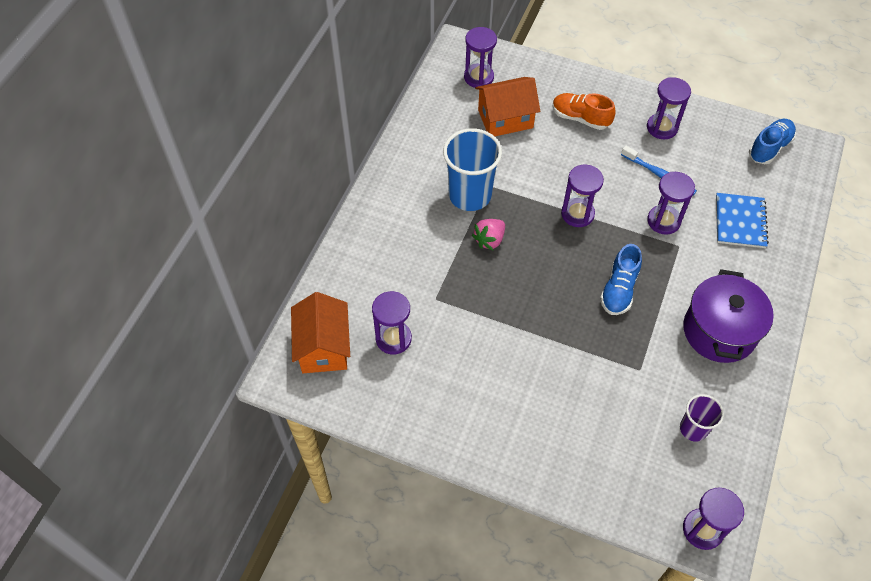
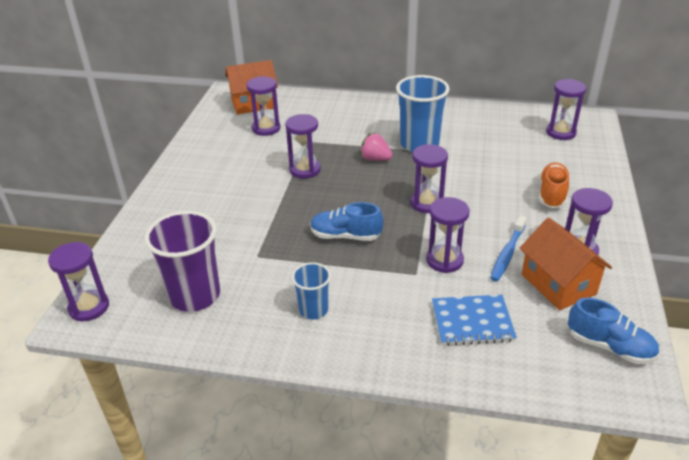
camera: 80 degrees right, 20 degrees down
(496, 309) = (305, 170): none -> purple hourglass
(505, 119) = (519, 152): orange house -> orange house (558, 284)
(693, 429) = (195, 295): purple cup -> purple cup, size x1.79
(719, 331) = (313, 310): purple pot -> blue cup

